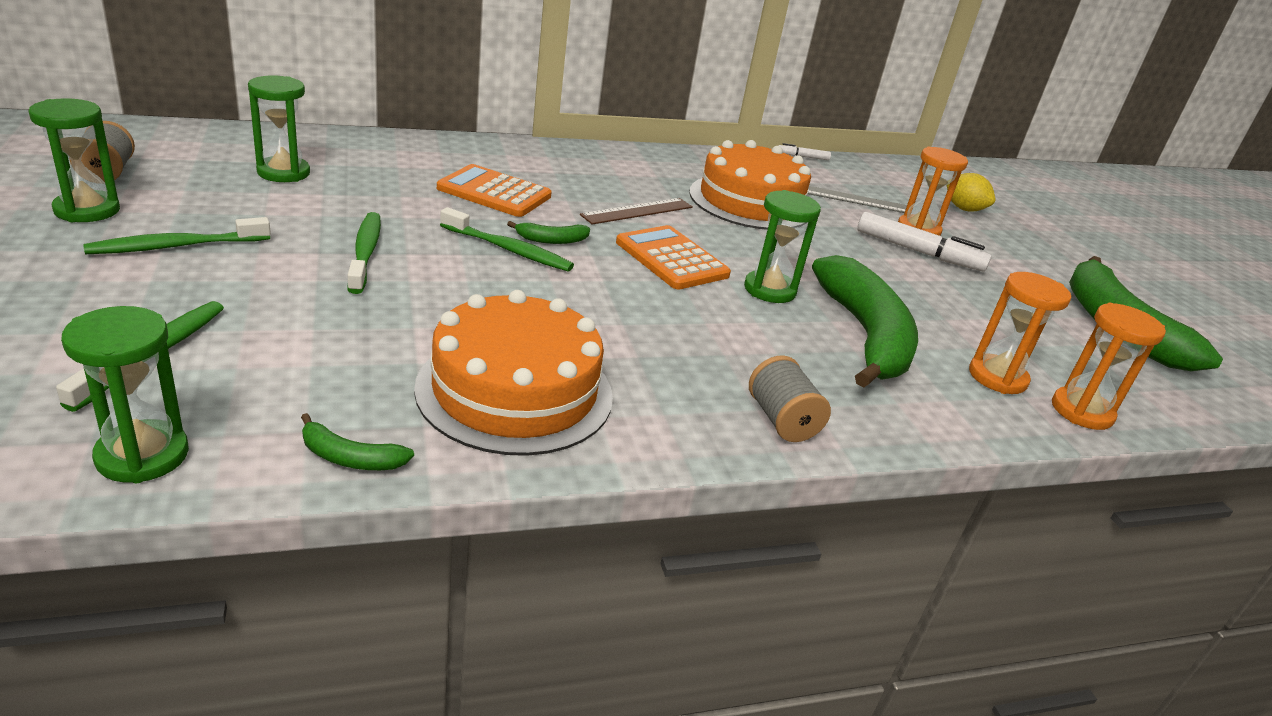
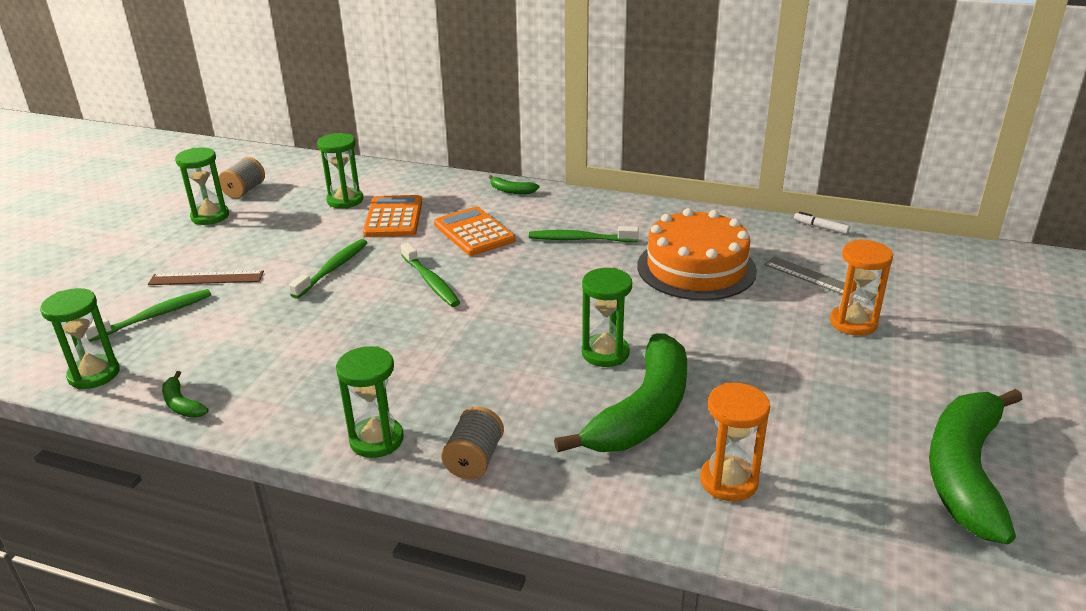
camera: 40 degrees right, 0 degrees up
(177, 246) = (231, 248): green toothbrush -> green toothbrush (580, 239)
(515, 391) = (316, 387): orange cake -> none
(552, 240) = (472, 279): green banana -> green banana (512, 191)
(637, 211) = (574, 263): brown ruler -> brown ruler (206, 278)
(659, 429) = (376, 440): none -> green hourglass
(671, 259) = (551, 310): orange calculator -> orange calculator (393, 217)
(918, 252) = (819, 345): white marker -> none
(963, 209) = (951, 308): yellow lemon -> none
(1081, 411) = (778, 536): orange hourglass -> none

